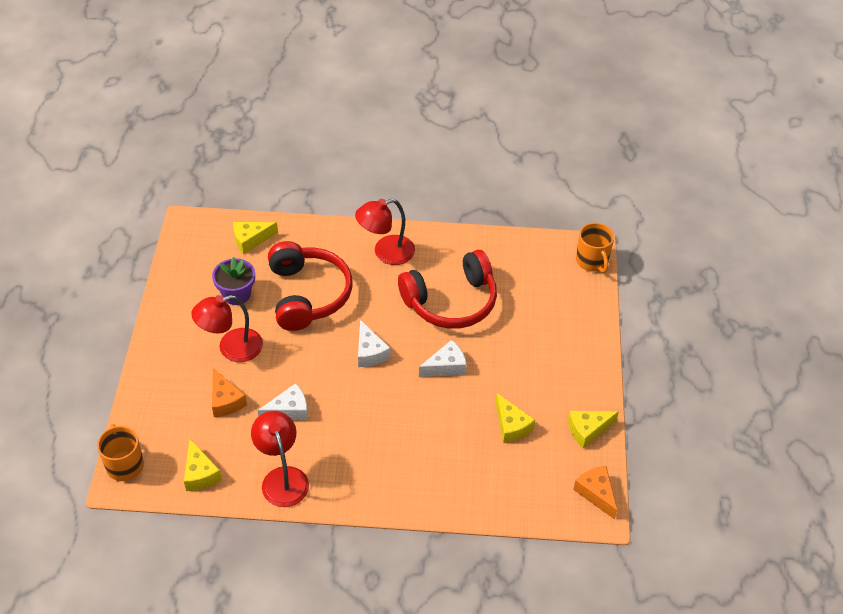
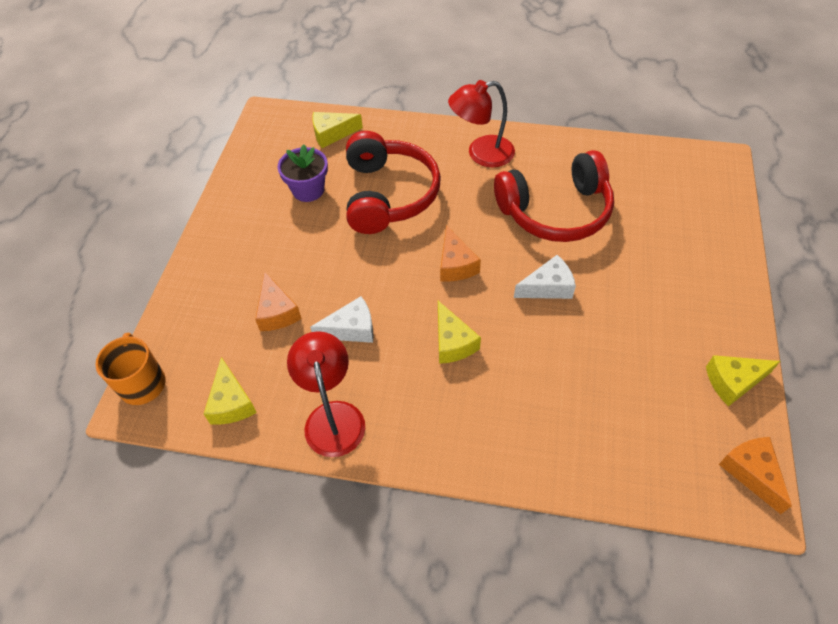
camera: 10 degrees right, 5 degrees up
(231, 348) = (293, 250): red lamp -> none
(370, 352) = (455, 264): white cheese -> orange cheese
(511, 426) = (631, 368): yellow cheese -> yellow cheese (452, 342)
(592, 261) = (725, 174): orange mug -> none

